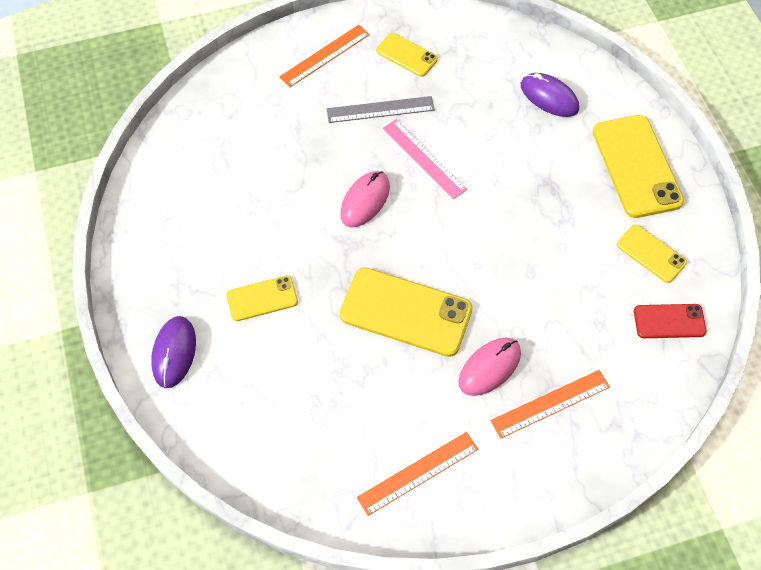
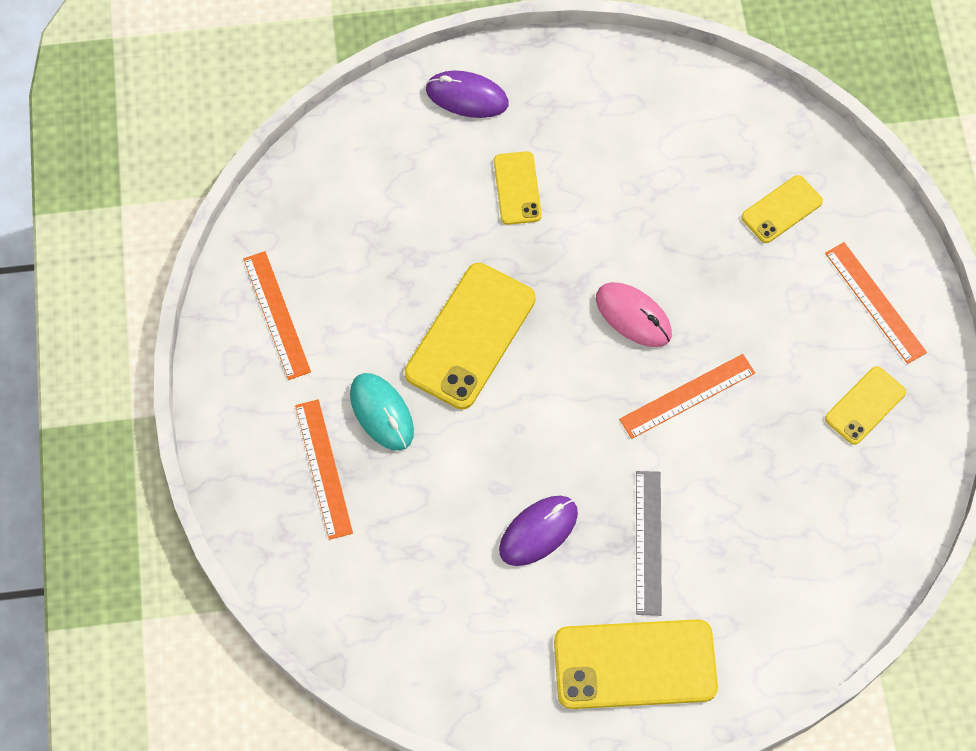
camera: 100 degrees right, 5 degrees up
(380, 109) = (774, 357): grey ruler -> grey ruler (648, 542)
(424, 158) = (687, 396): pink ruler -> orange ruler
(489, 367) = (381, 413): pink mouse -> turquoise mouse
(549, 97) = (768, 578): purple mouse -> purple mouse (538, 531)
(651, 254) = (497, 642): yellow phone -> yellow phone (781, 209)
(669, 321) = (398, 635): red phone -> none

